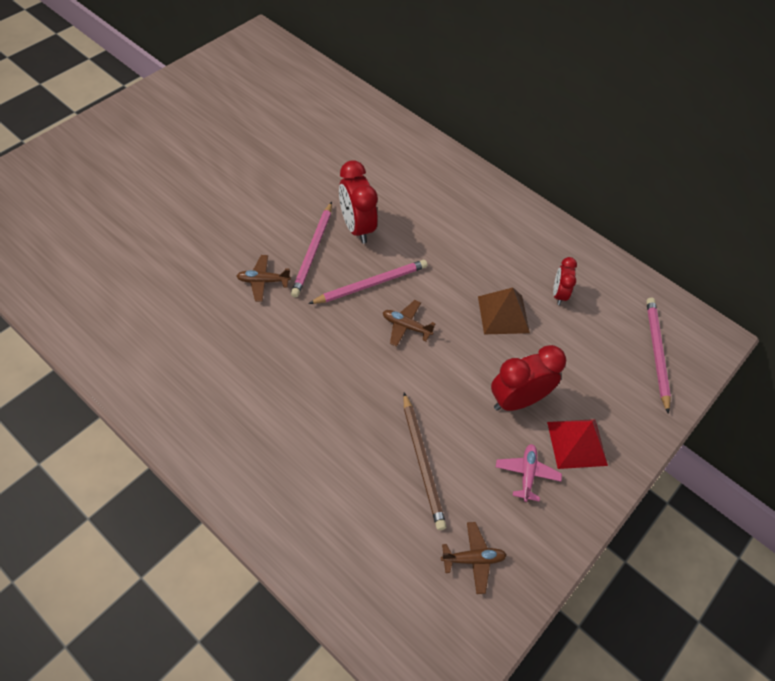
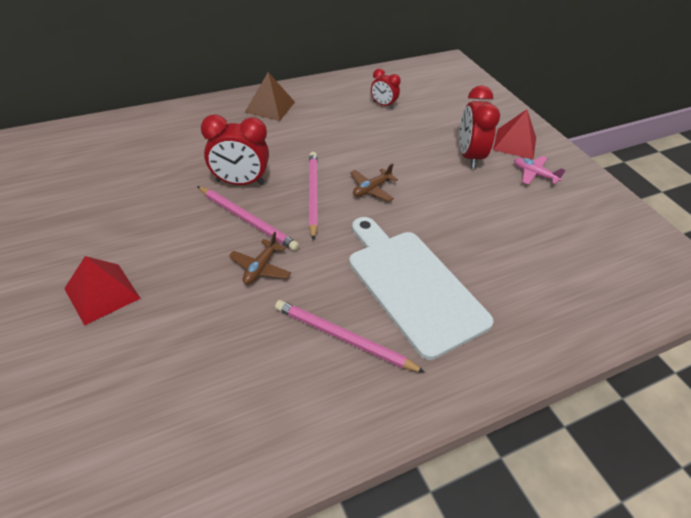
camera: 65 degrees left, 10 degrees down
(196, 202) = (102, 293): none -> red pyramid
(293, 395) = (413, 286): none -> white cutting board
(422, 462) = (510, 224): brown pencil -> none
(473, 559) = (601, 225): brown plane -> none
(503, 314) = (387, 136): brown pyramid -> brown pyramid (270, 107)
(656, 353) = (454, 86): pink pencil -> pink pencil (343, 338)

